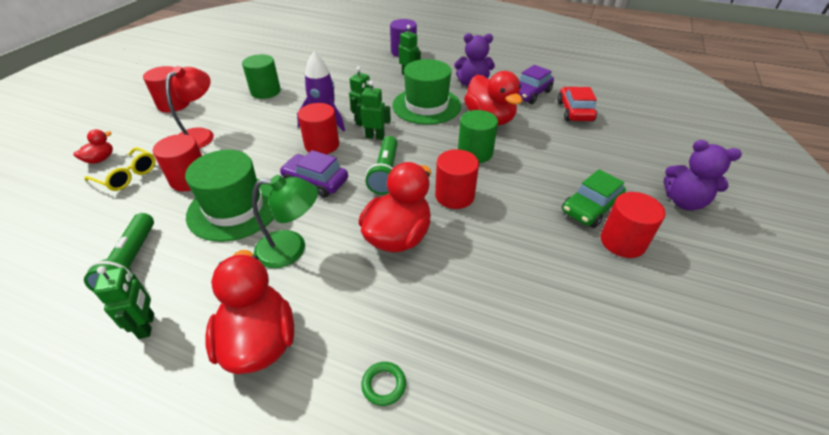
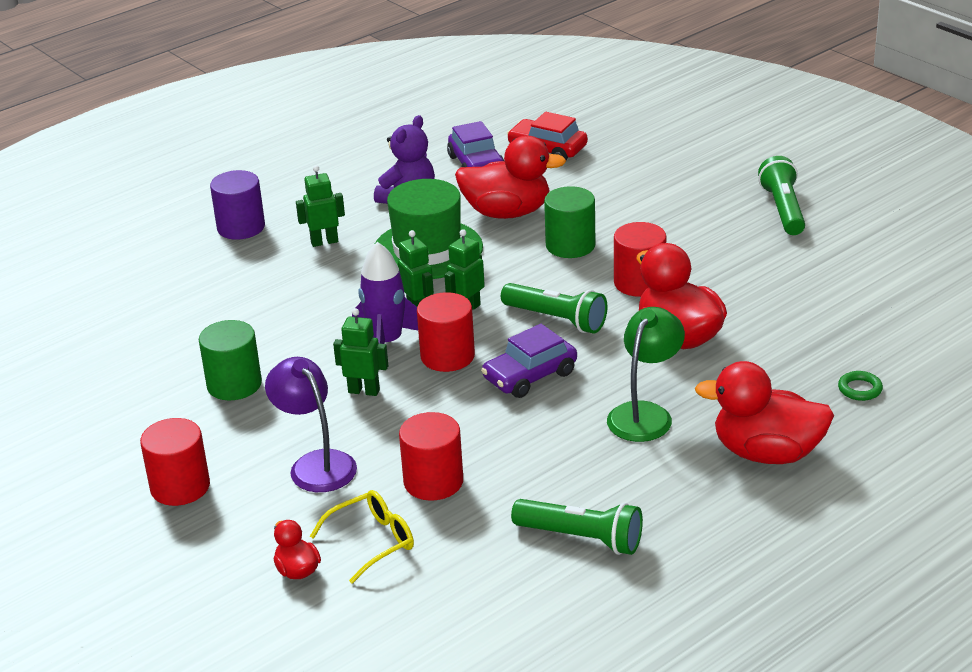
camera: 60 degrees left, 10 degrees down
(147, 326) = (697, 528): green robot -> green robot (364, 391)
(200, 135) = (316, 464): red lamp -> purple lamp
(234, 208) = (533, 448): green hat -> none
(590, 208) = (725, 208): green car -> none
(622, 241) = (783, 209): red cylinder -> green flashlight
(684, 202) = (756, 154): purple teddy bear -> none

